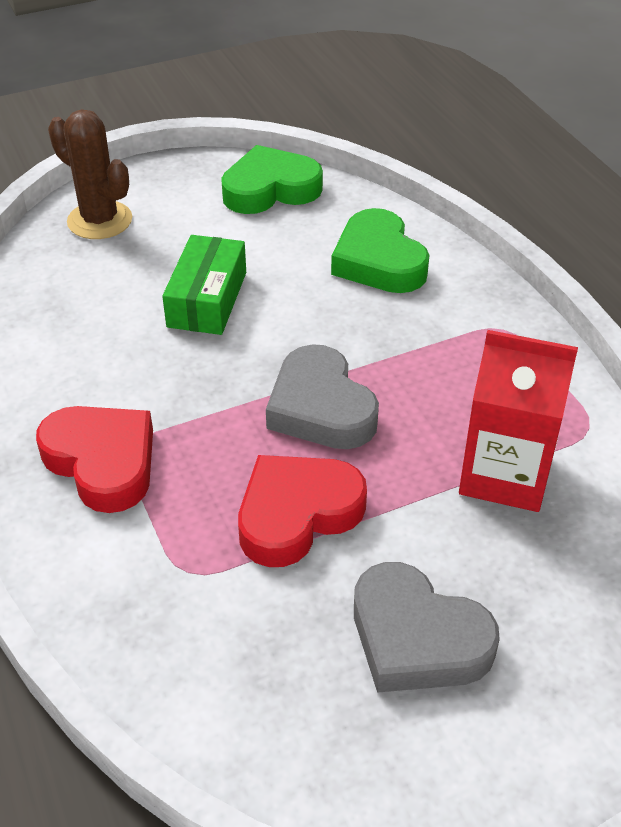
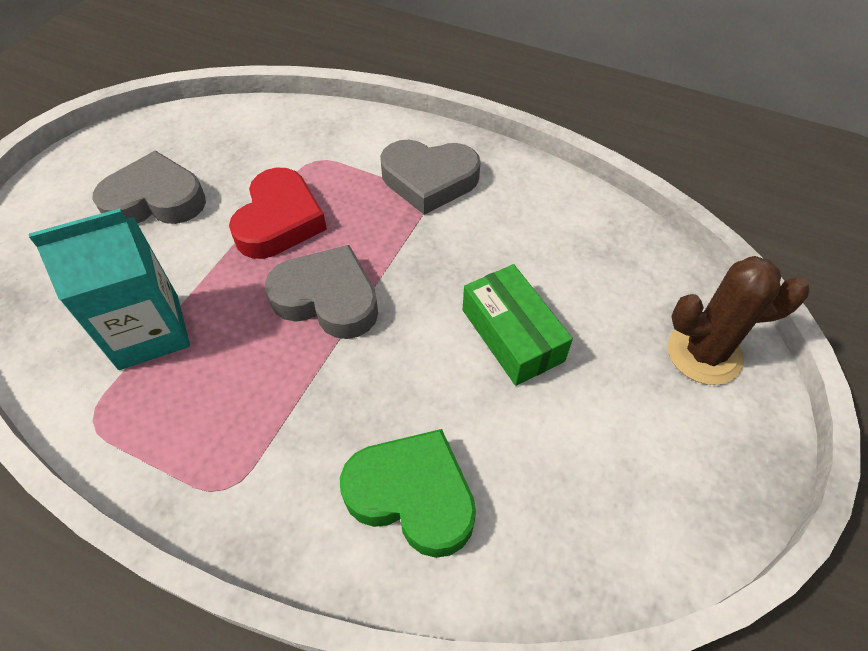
camera: 140 degrees right, 10 degrees up
(102, 462) = (429, 180): red heart -> grey heart
(270, 189) = (625, 526): green heart -> none
(505, 474) = (149, 331): red carton -> turquoise carton

